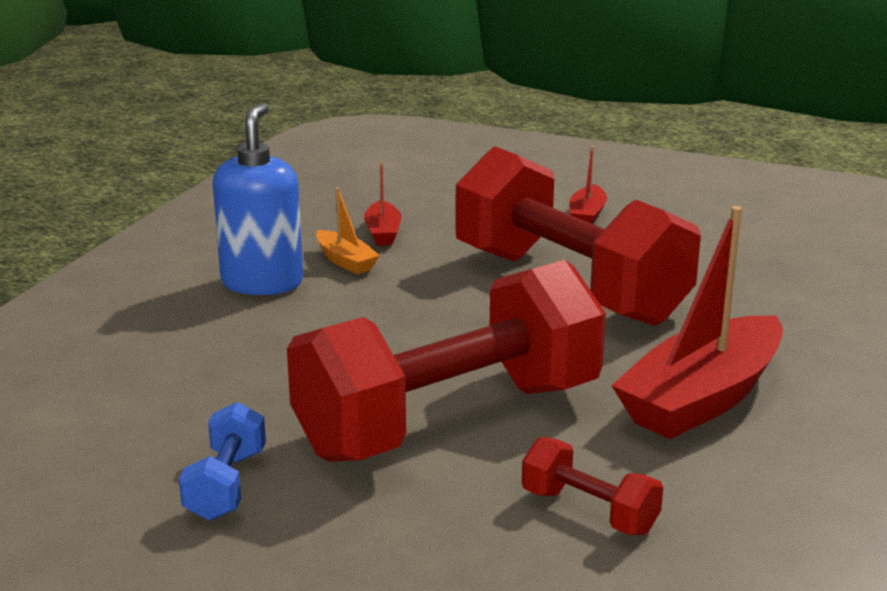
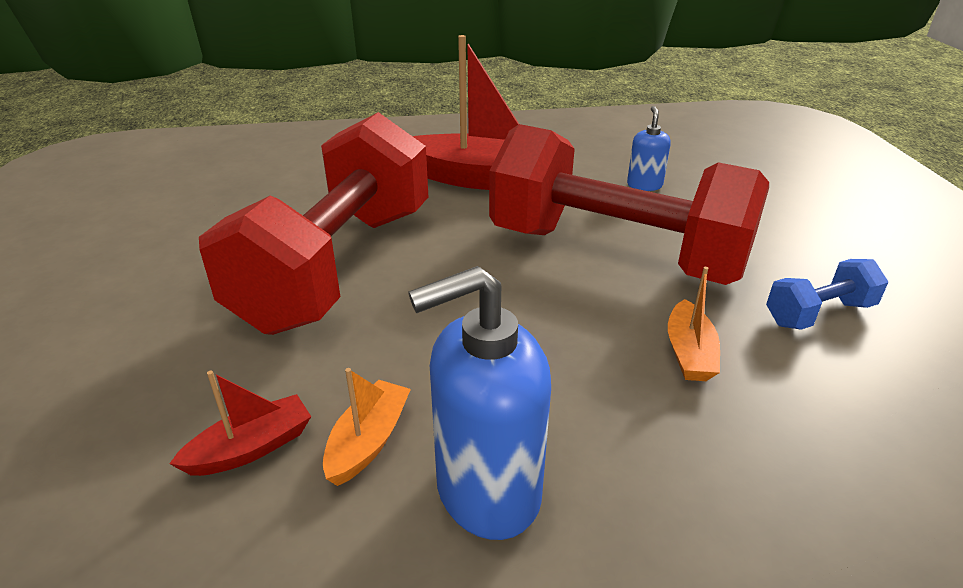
camera: 120 degrees left, 10 degrees up
(273, 392) = (689, 353): none -> orange boat
(587, 215) = (132, 302): red boat -> none
(589, 511) = (644, 185): red dumbbell -> blue soap dispenser

